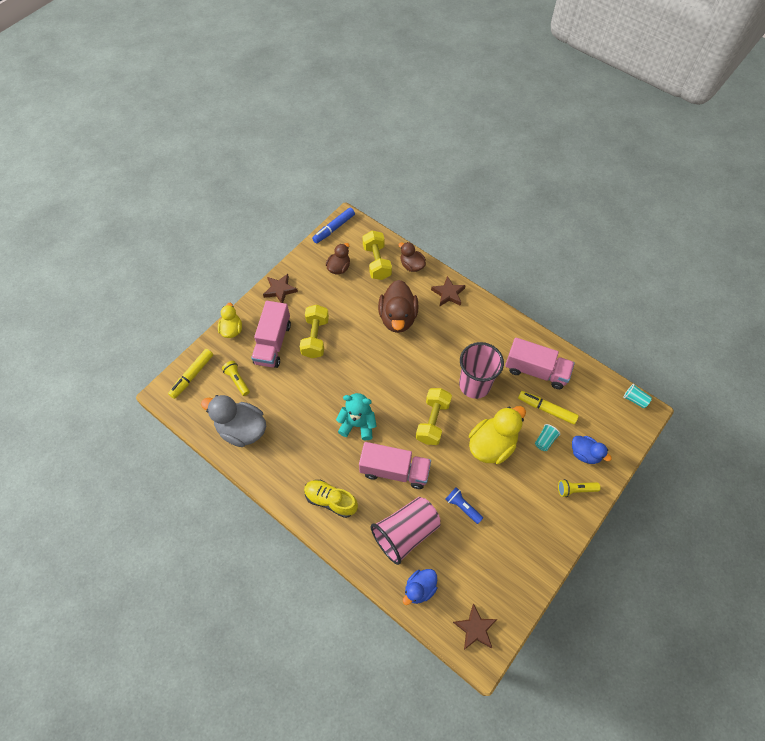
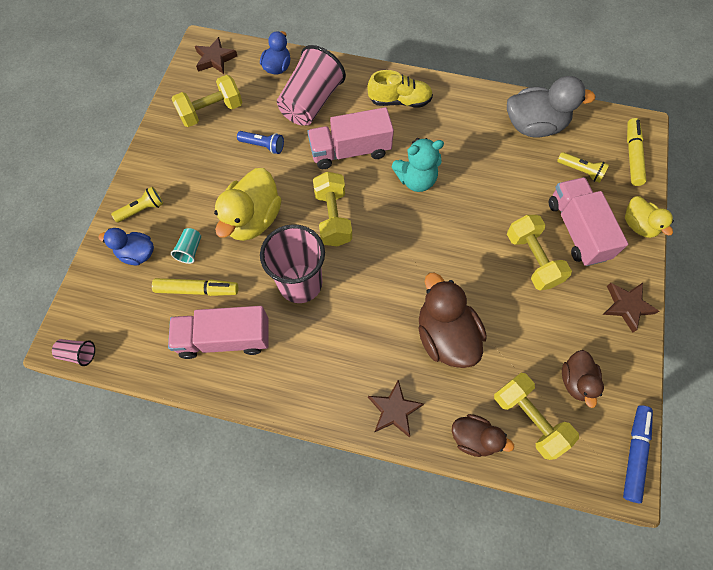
camera: 155 degrees right, 5 degrees up
(496, 563) = (211, 111): none -> yellow dumbbell
(635, 399) = (78, 354): turquoise cup -> pink cup

